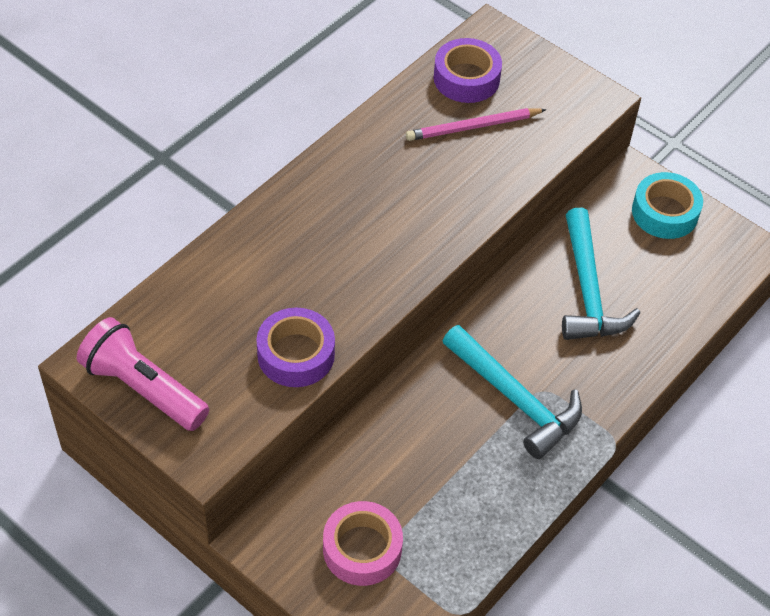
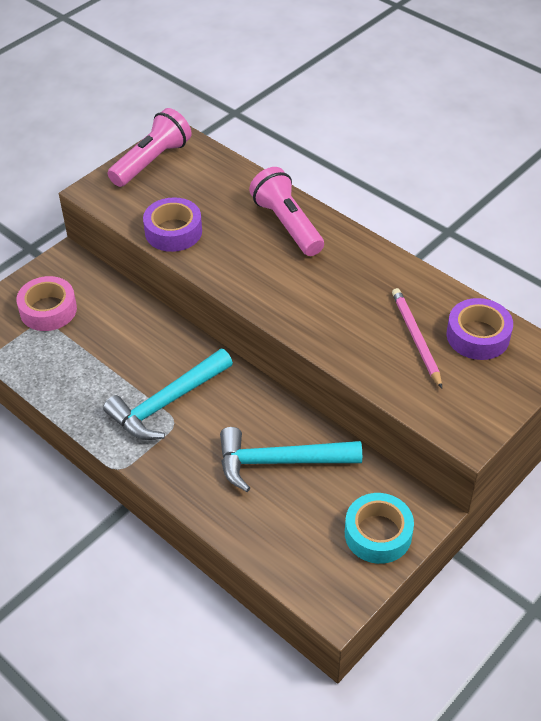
camera: 95 degrees right, 5 degrees down
(286, 234) = (287, 224): none -> pink flashlight

